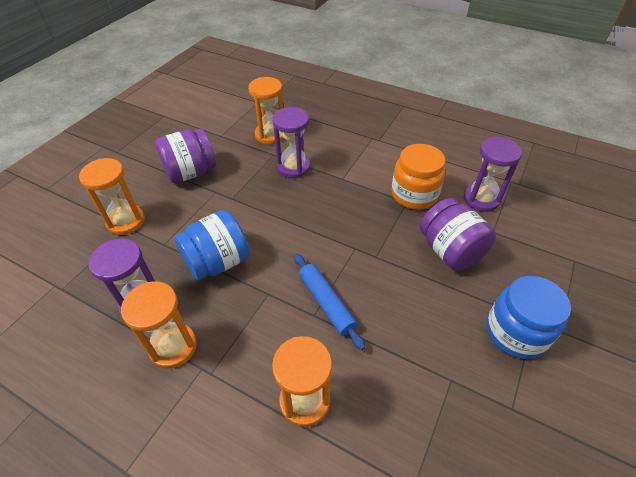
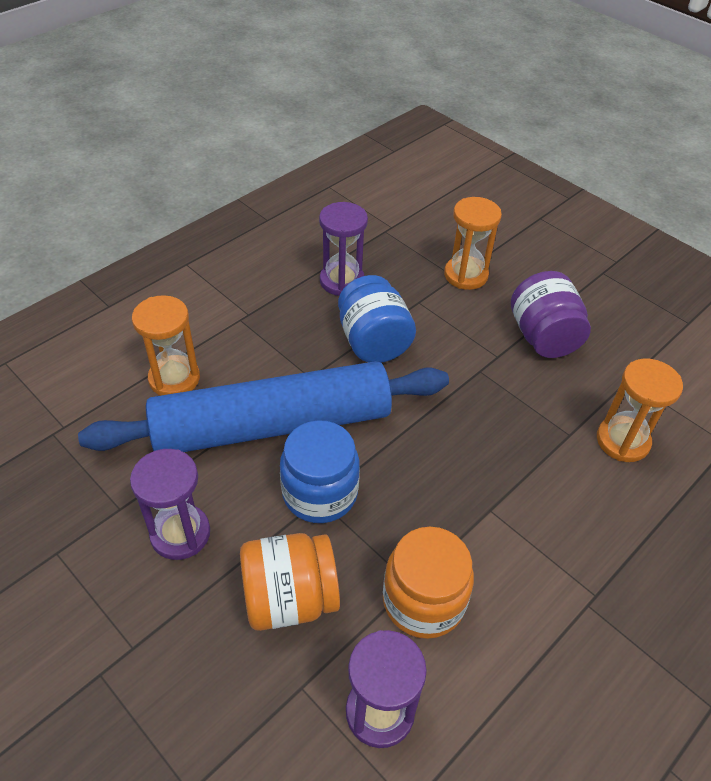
camera: 105 degrees right, 0 degrees up
(173, 347) = (281, 298): orange hourglass -> none
(293, 167) = (531, 452): purple hourglass -> purple hourglass (180, 533)
(326, 303) = (272, 425): blue rolling pin -> blue rolling pin, size x2.34
(450, 251) = (290, 598): purple jar -> orange jar
(515, 332) = (130, 612): blue jar -> blue jar (320, 493)

